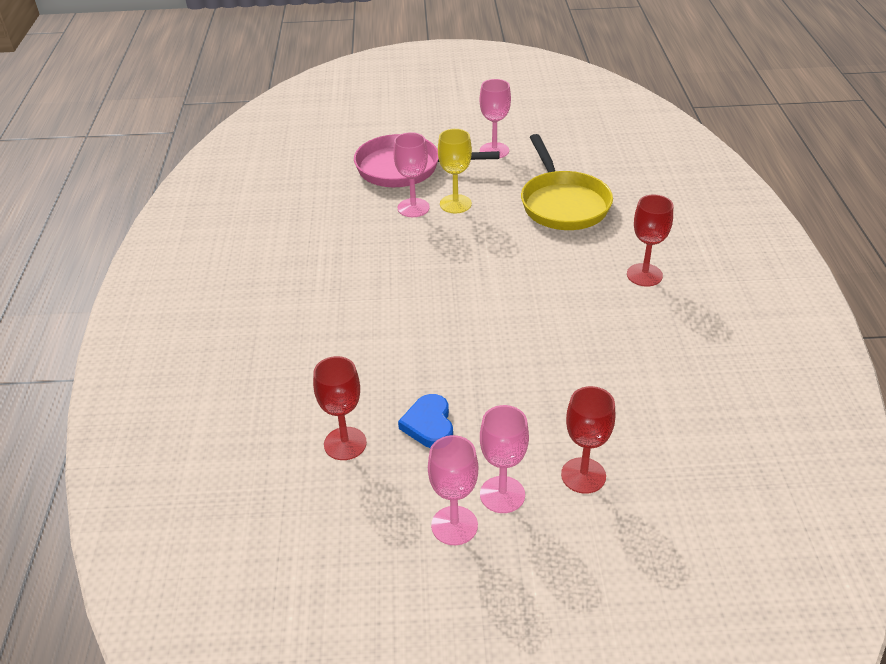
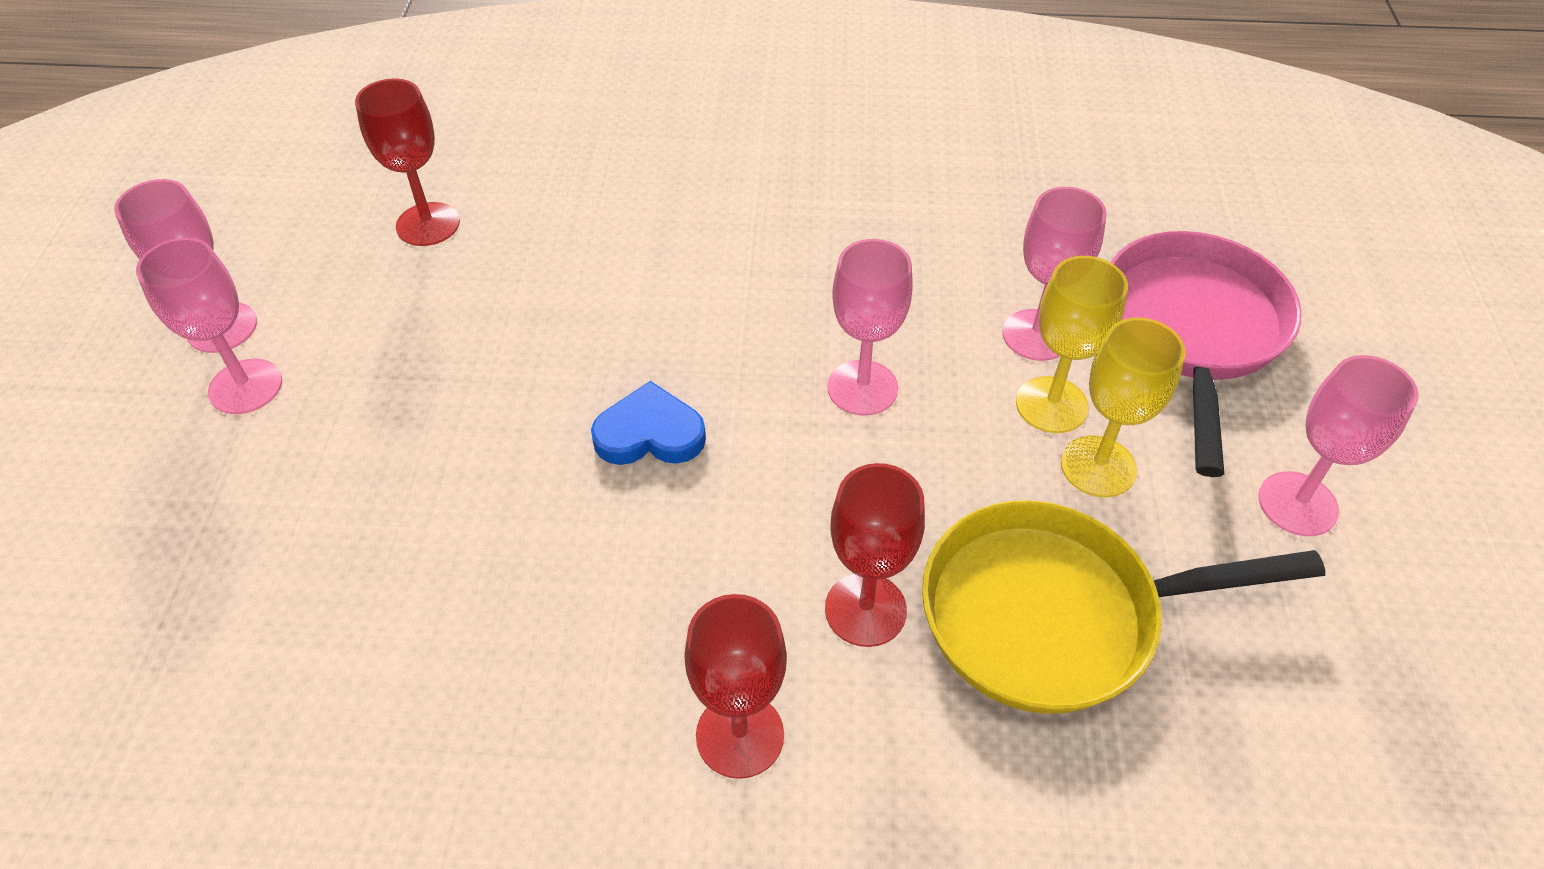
camera: 95 degrees right, 10 degrees up
(429, 425) = (424, 315): blue heart -> blue heart (650, 433)
(456, 255) = (862, 388): none -> pink goblet
(487, 193) = (1098, 466): none -> yellow goblet
(583, 475) = (226, 496): red goblet -> red goblet (865, 609)

